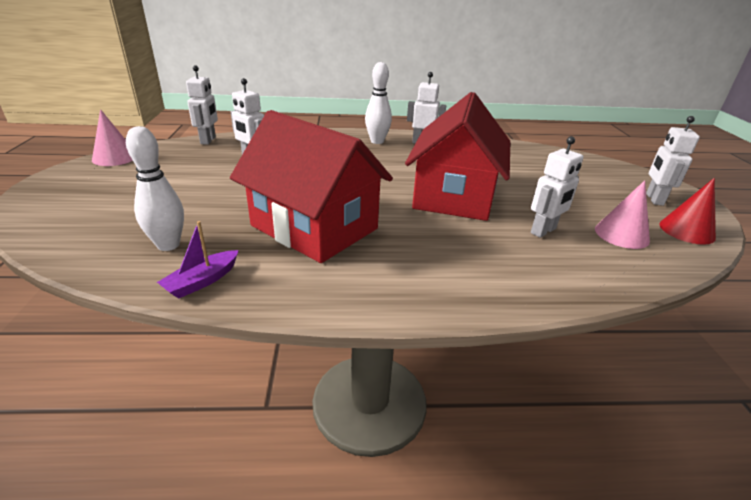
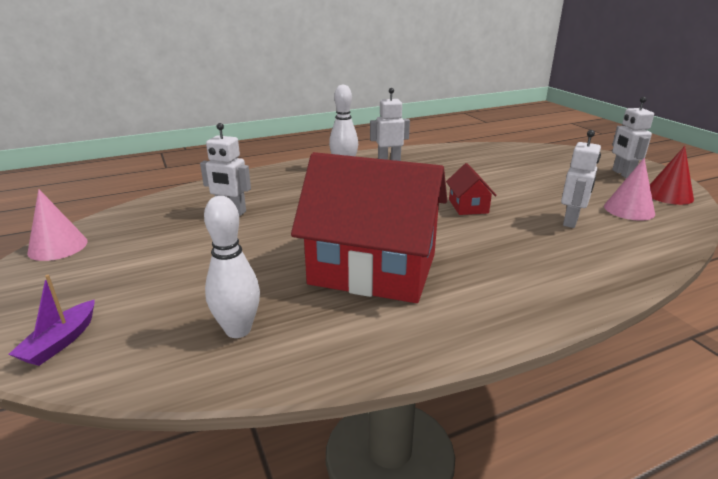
camera: 20 degrees left, 5 degrees down
(202, 281) = (318, 357): purple boat -> purple boat (60, 342)
(208, 140) = (157, 202): white robot -> none
(454, 195) = (468, 206): red house -> red house, size x0.42

